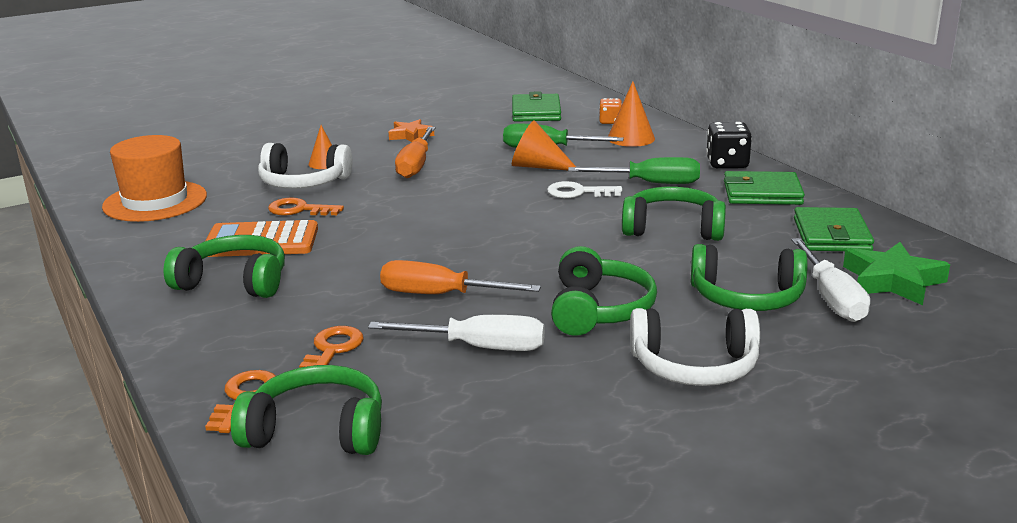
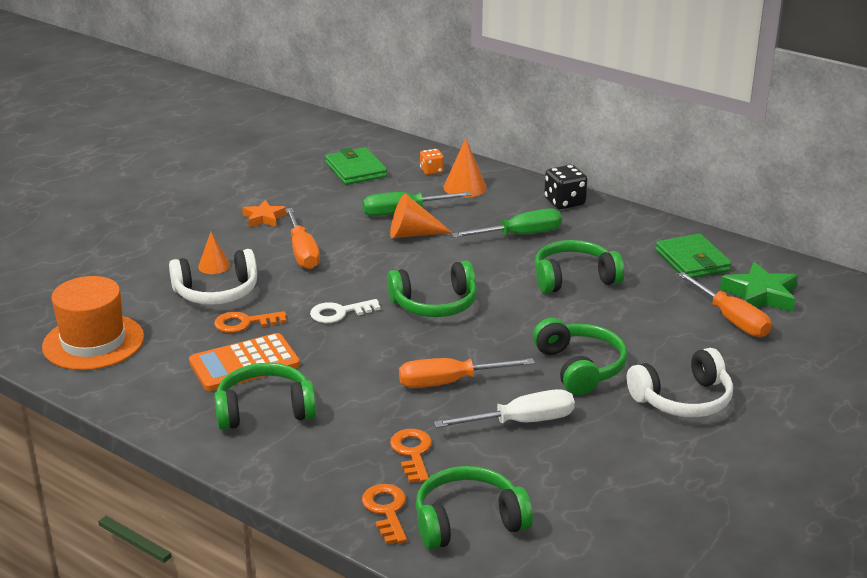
camera: 25 degrees left, 5 degrees up
(578, 192) = (470, 256): white key -> white key (339, 313)
(746, 297) = (674, 332): green headphones -> green headphones (435, 304)
(762, 193) = (614, 229): green wallet -> none
(831, 298) = (731, 319): white screwdriver -> orange screwdriver

